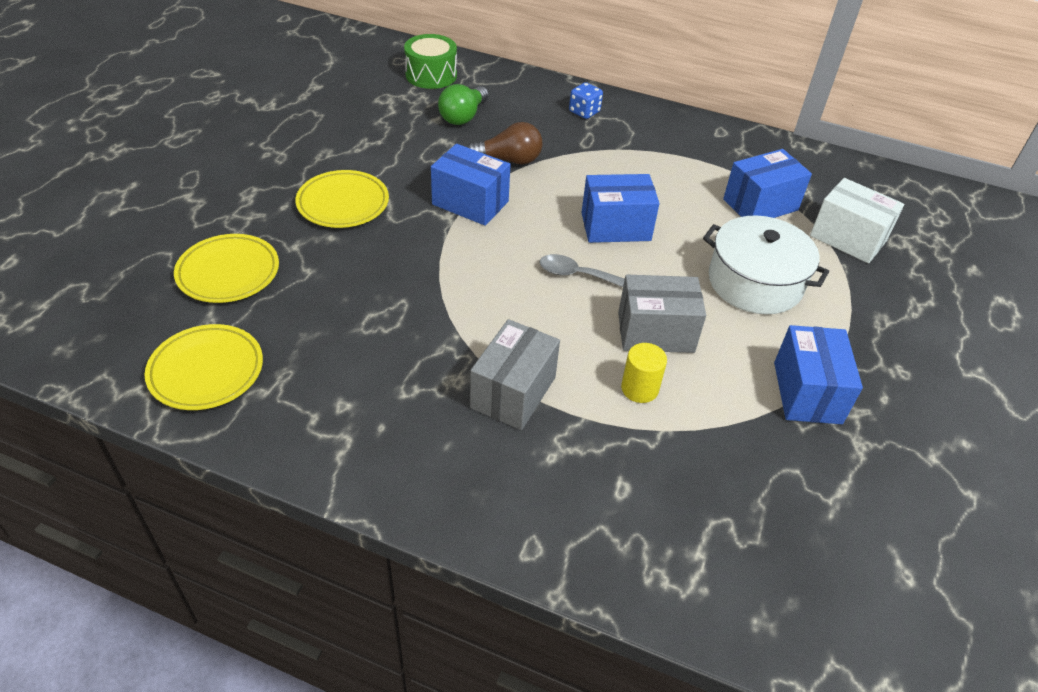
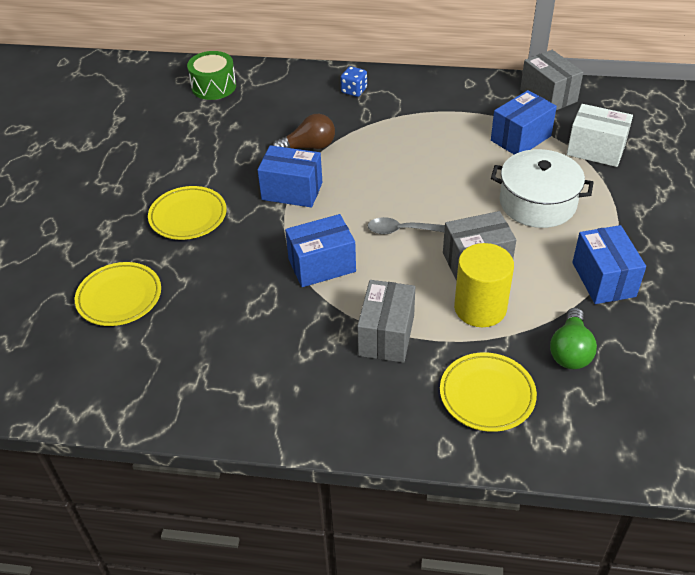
camera: 10 degrees left, 0 degrees up
(206, 371) = (139, 381): yellow plate -> yellow plate (487, 395)
(463, 116) = (256, 117): green light bulb -> green light bulb (570, 351)
(615, 227) = (415, 183): blue box -> blue box (322, 265)
(639, 388) = (480, 308): yellow cylinder -> yellow cylinder, size x1.74
(810, 165) = (548, 95): none -> grey box

